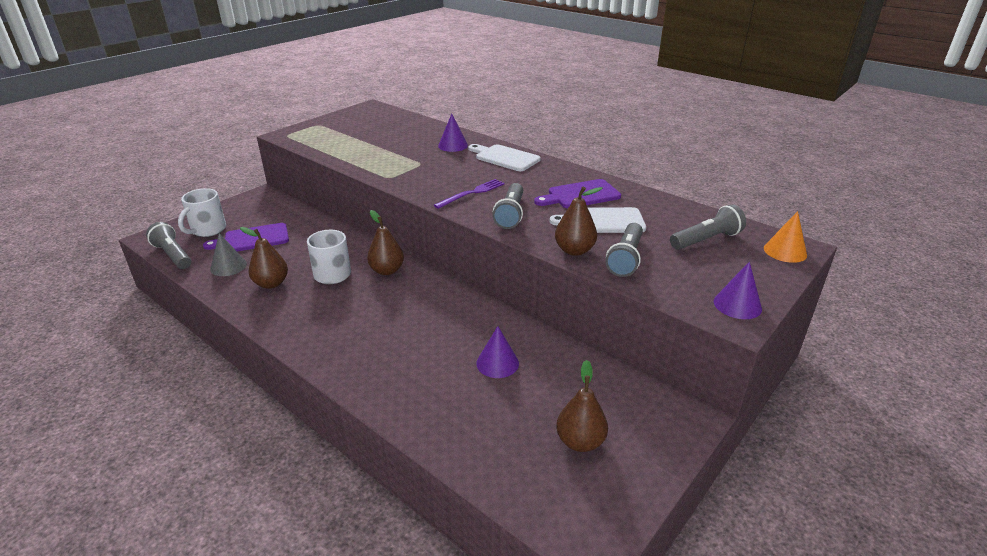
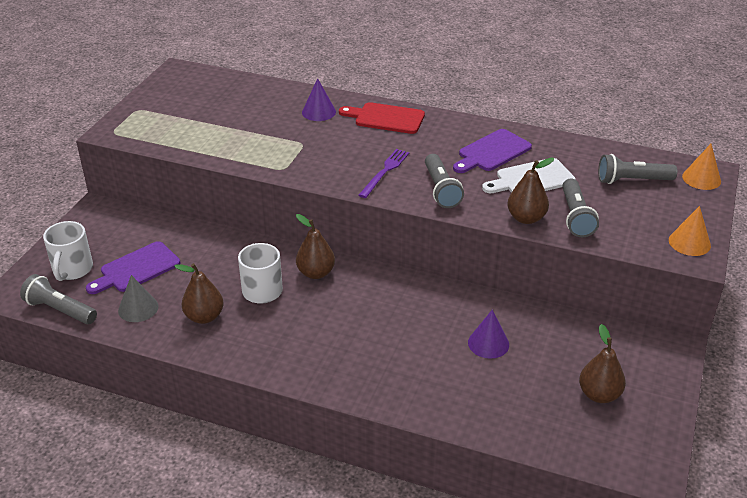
camera: 20 degrees left, 5 degrees up
(505, 158) = (386, 118): white cutting board -> red cutting board
(706, 240) = (632, 180): grey flashlight -> grey flashlight turned 135 degrees counterclockwise
(737, 305) = (689, 242): purple cone -> orange cone

